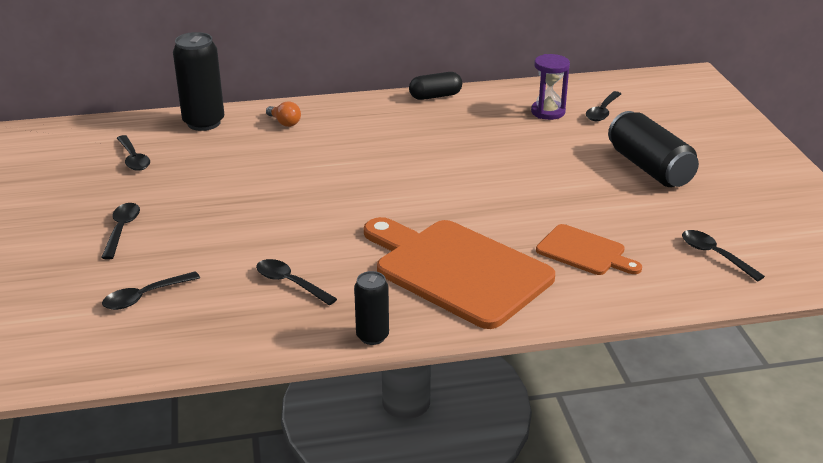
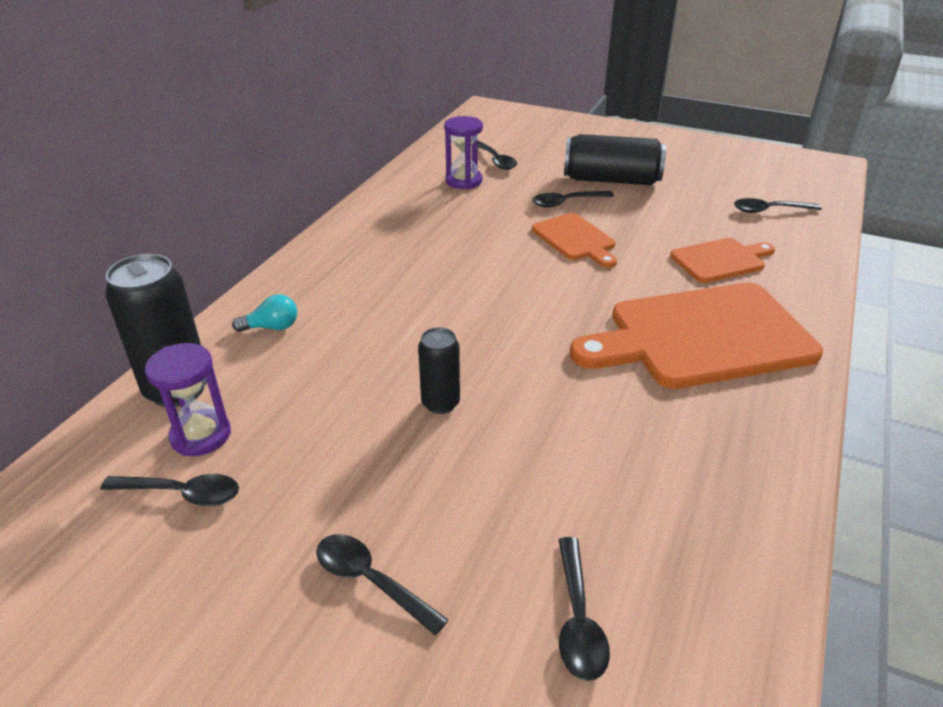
camera: 55 degrees left, 5 degrees up
(176, 145) = (201, 435): none -> purple hourglass
(284, 123) = (271, 327): orange light bulb -> turquoise light bulb
(290, 283) = (644, 462): black spoon -> black spoon (566, 202)
(372, 336) = (794, 440): black can -> black can (440, 403)
(435, 96) = (354, 218): black capsule -> none
(526, 182) = (575, 239): none -> orange cutting board

